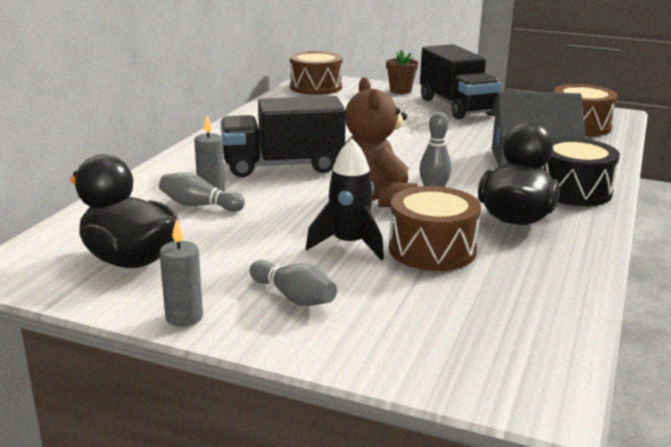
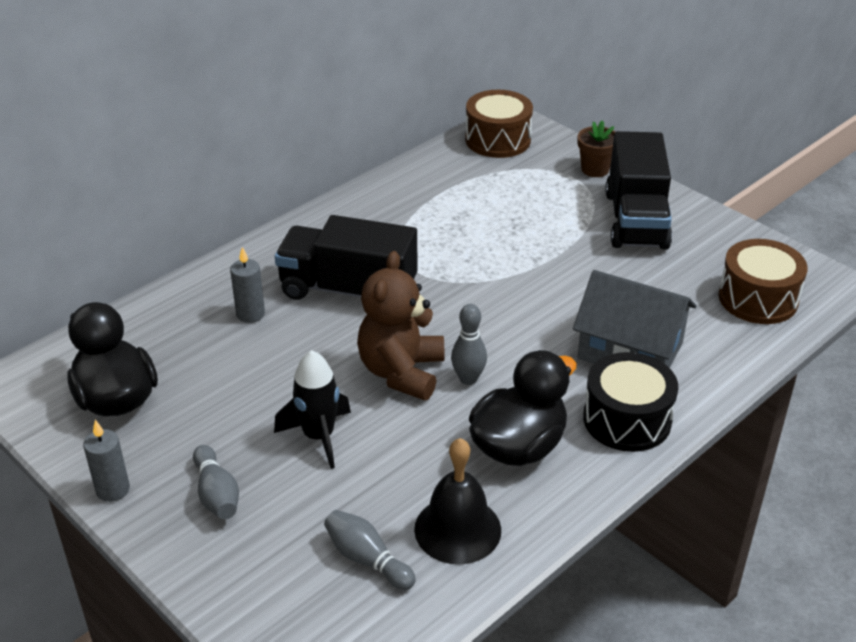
camera: 25 degrees right, 15 degrees up
(199, 205) = (224, 335): grey bowling pin -> grey bowling pin (367, 559)
(432, 250) = (390, 469): brown drum -> none
(528, 270) = (457, 529): none -> black bell

